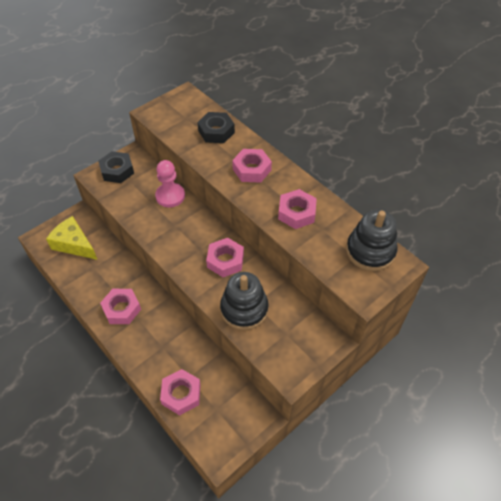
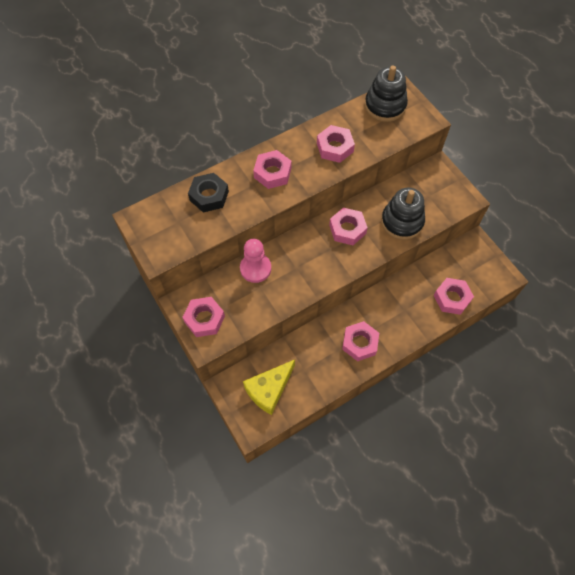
camera: 80 degrees left, 10 degrees up
(117, 171) = (204, 319): black nut -> pink nut

